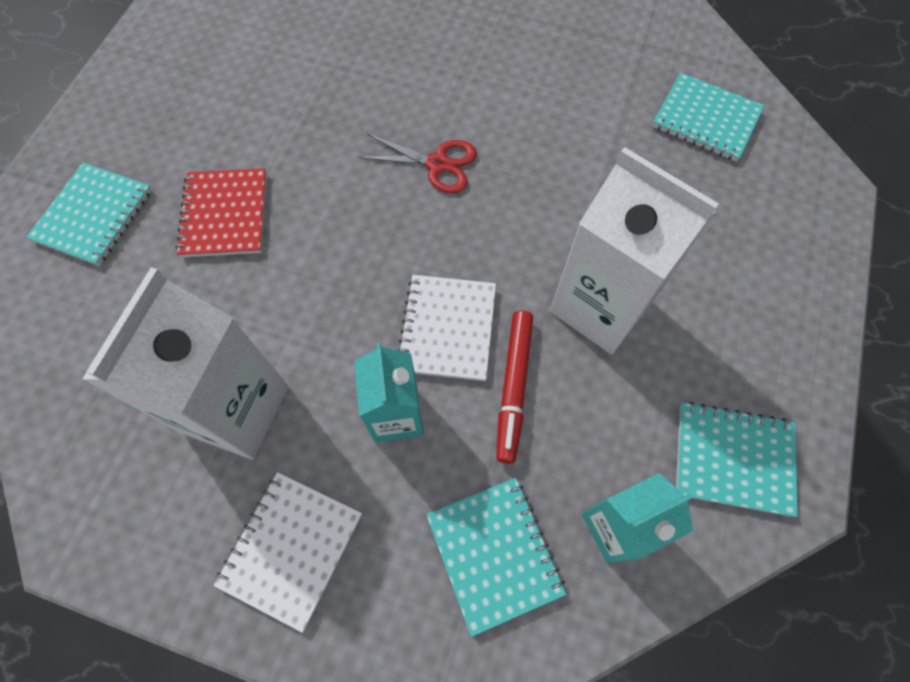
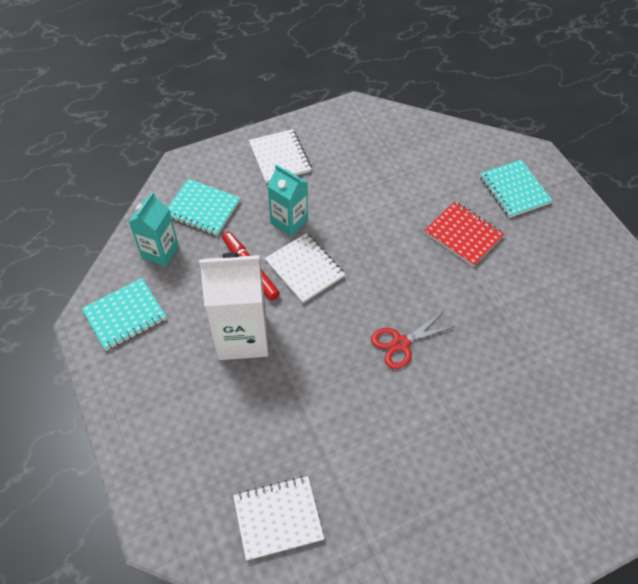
camera: 135 degrees right, 10 degrees down
(236, 409) = (354, 177): white carton -> none
(705, 119) = (278, 518): turquoise notebook -> white notebook

